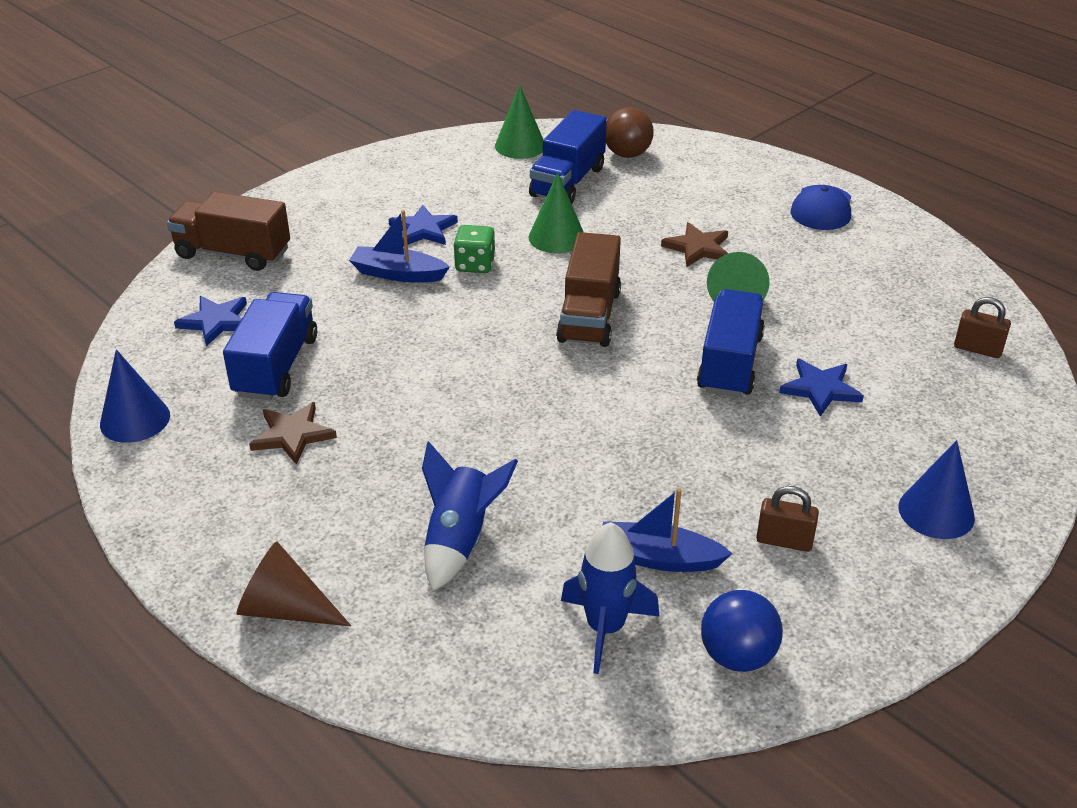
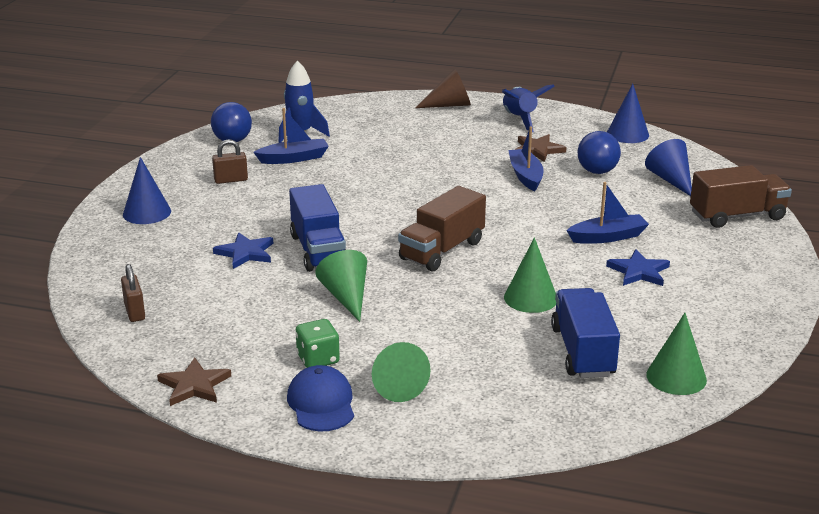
camera: 150 degrees right, 10 degrees down
(216, 322) = (671, 180): blue star -> blue cone
(276, 366) = (597, 171): blue truck -> blue ball
(370, 392) = (525, 176): none -> blue boat
(460, 539) = (399, 140): blue rocket -> blue rocket (519, 119)
(475, 265) = (564, 259): green dice -> green dice (318, 359)
(589, 316) = (442, 250): brown truck -> brown truck turned 120 degrees counterclockwise
(627, 154) = (564, 404): brown ball -> none
(698, 248) = (407, 325): brown star -> brown star (194, 385)
(749, 204) = (395, 384): none -> green cone
(977, 349) = (134, 312): brown padlock -> brown padlock turned 75 degrees clockwise

